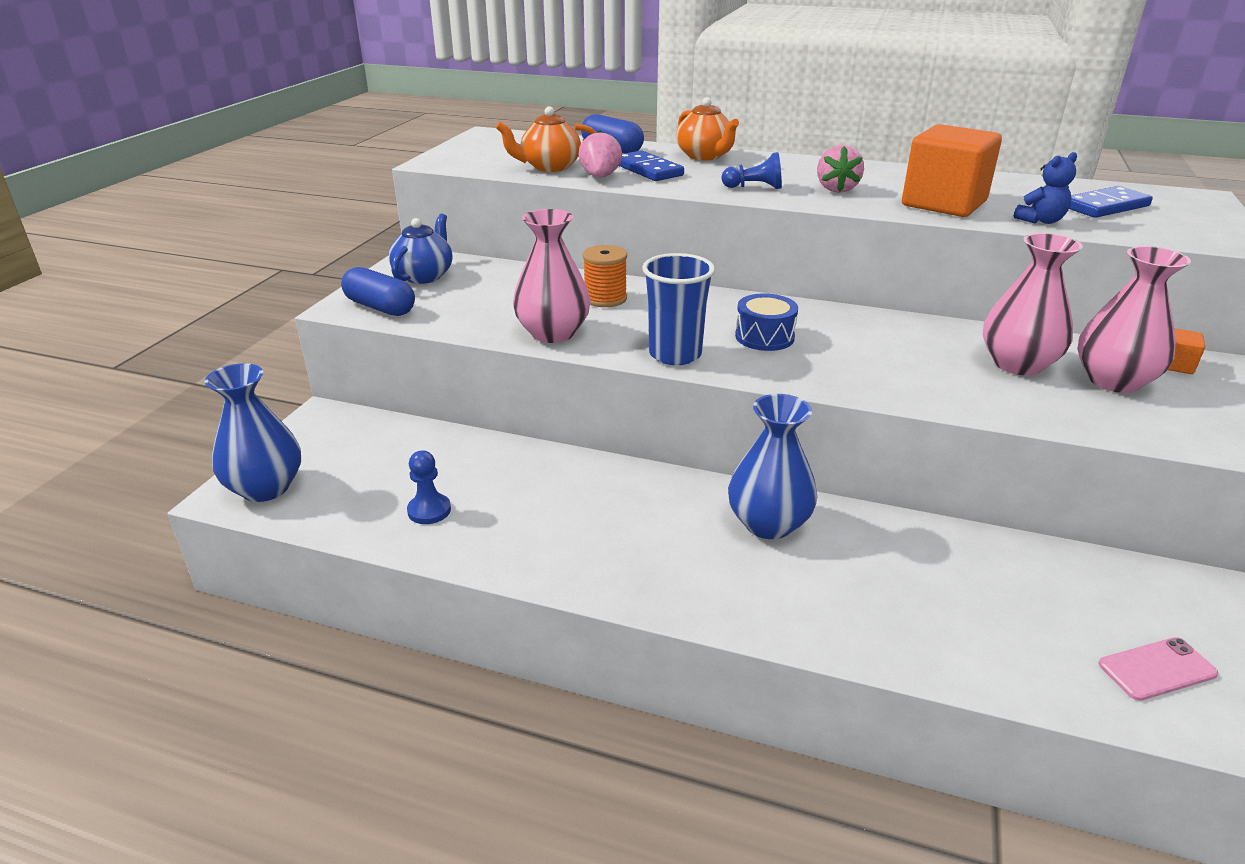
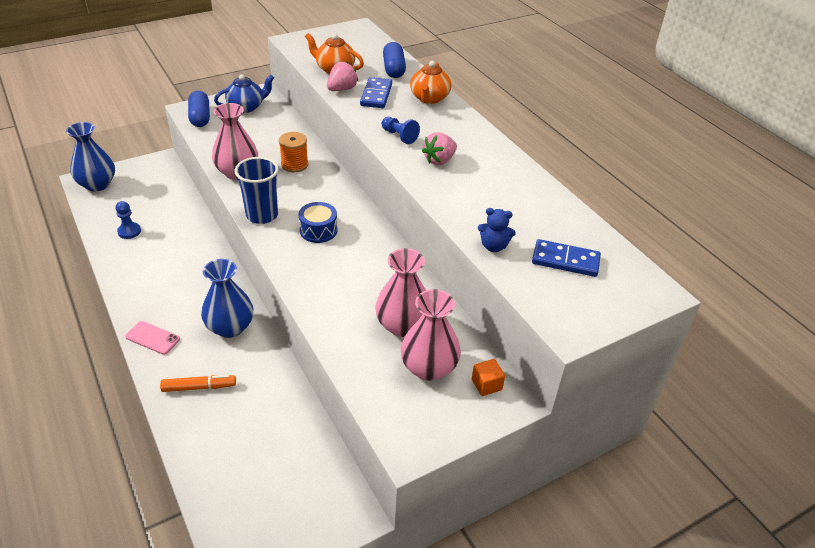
camera: 40 degrees right, 10 degrees up
(864, 605) = (199, 387): none -> orange marker
(944, 204) = (471, 203): orange cube -> none
(1157, 669) = (252, 506): pink phone -> pink phone (152, 338)

